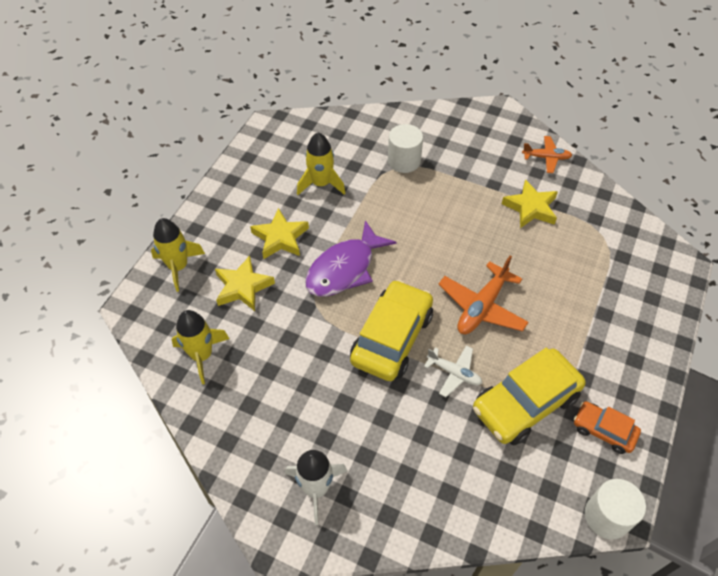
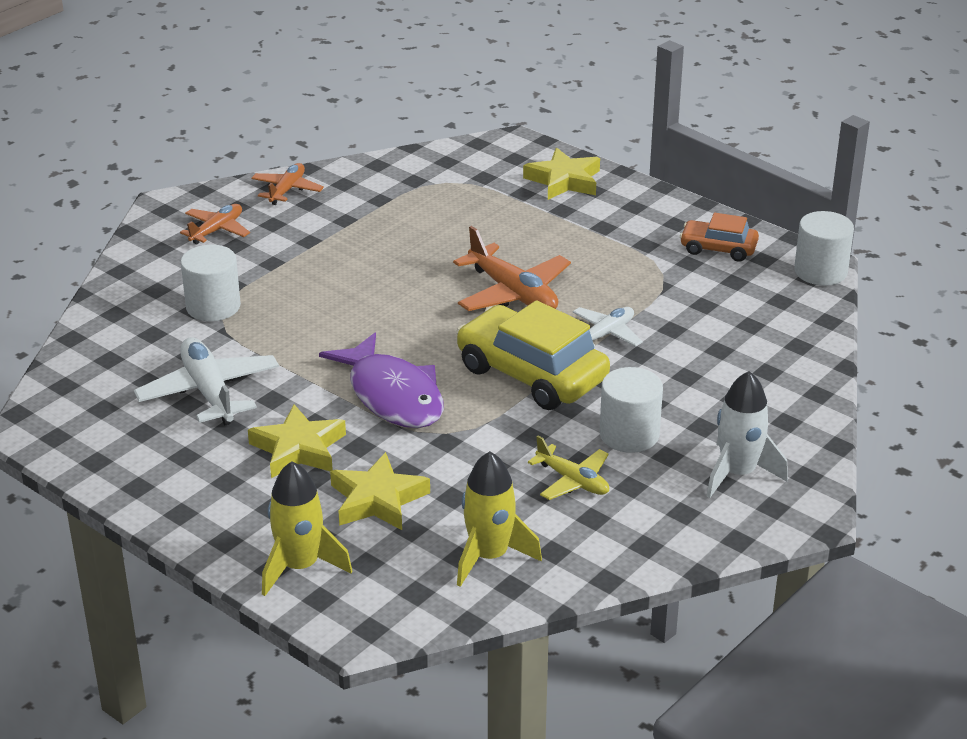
camera: 75 degrees left, 20 degrees down
(284, 385) = (572, 481): none -> yellow plane
(321, 184) = (209, 392): yellow rocket -> white plane
(342, 410) = (629, 434): none -> white cylinder
(484, 139) = (217, 230): none -> orange plane
(525, 403) = (666, 292): yellow car -> none
(530, 208) = (369, 222): yellow star -> yellow star (564, 180)
(603, 430) = (718, 248): orange car -> orange car turned 60 degrees clockwise

